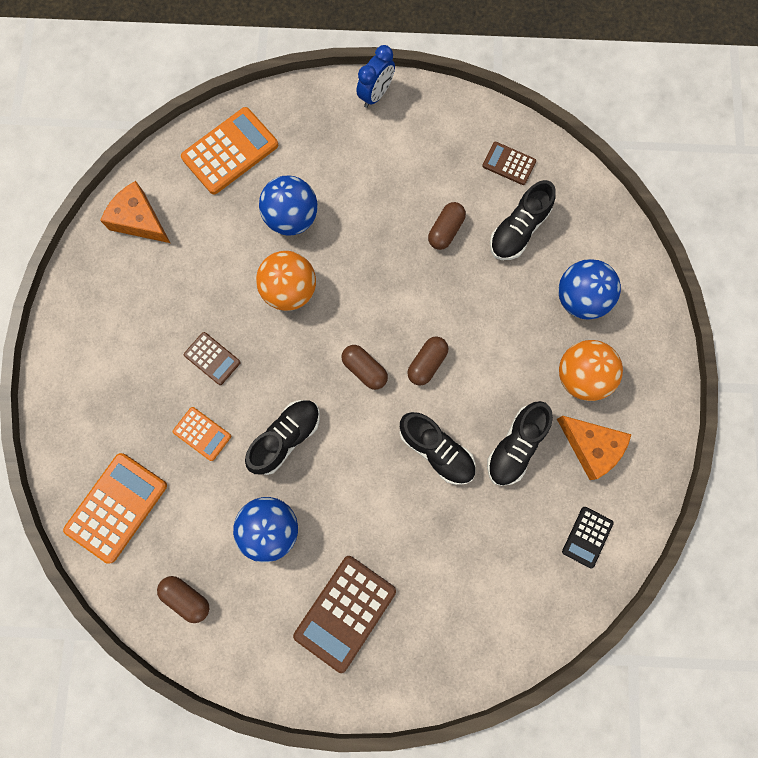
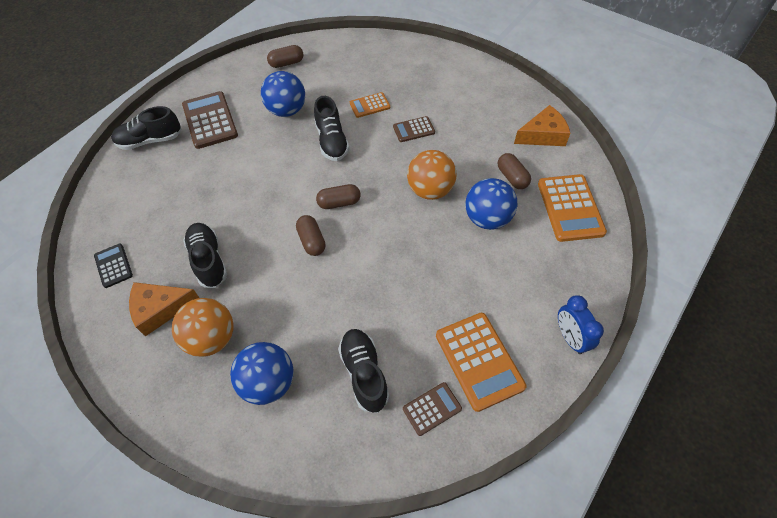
camera: 125 degrees right, 20 degrees down
(116, 507) = (360, 56): orange calculator -> orange calculator (479, 361)
(436, 450) = (251, 213): black shoe -> black shoe (150, 140)
(445, 230) = (404, 315): brown capsule -> brown capsule (512, 177)

